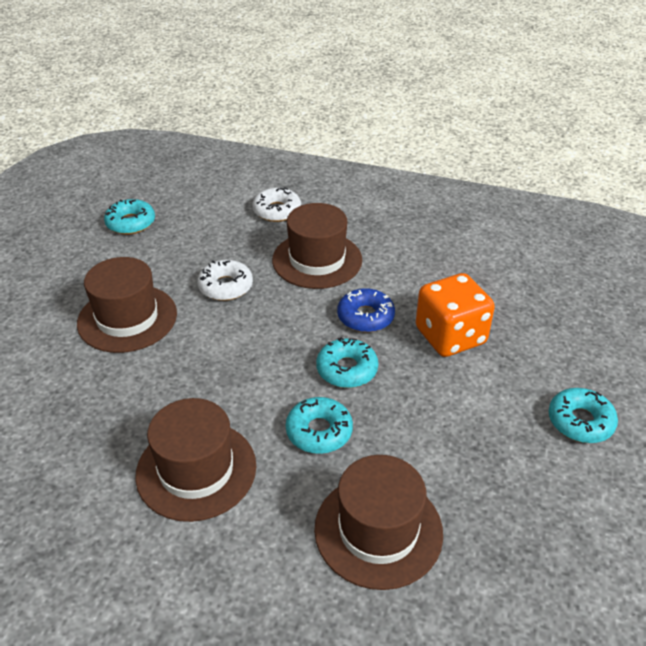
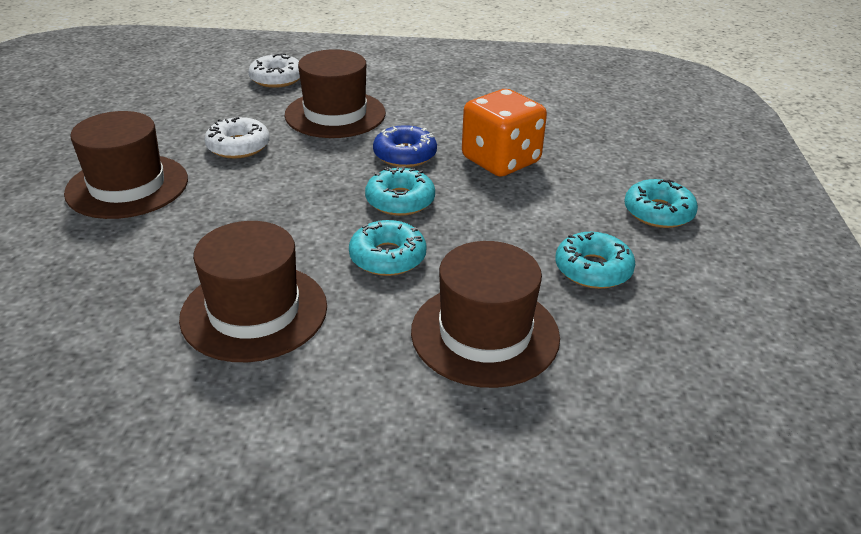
camera: 15 degrees left, 5 degrees down
(131, 223) = (107, 103): turquoise donut -> turquoise donut (593, 269)

